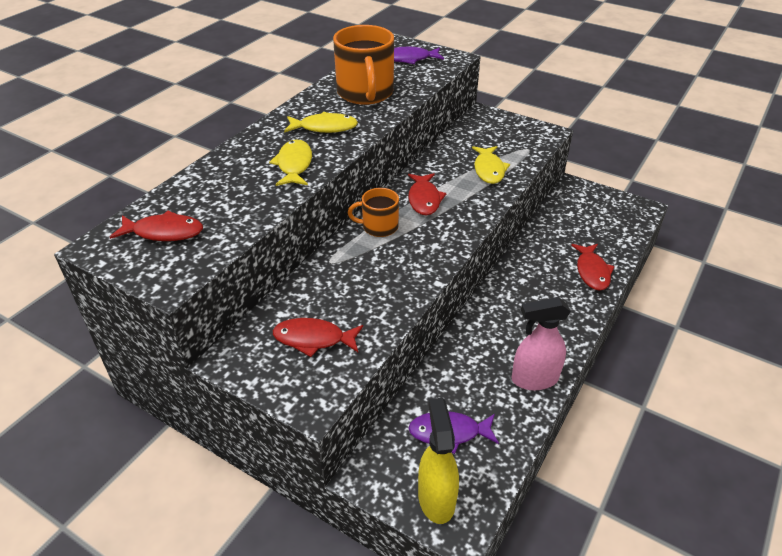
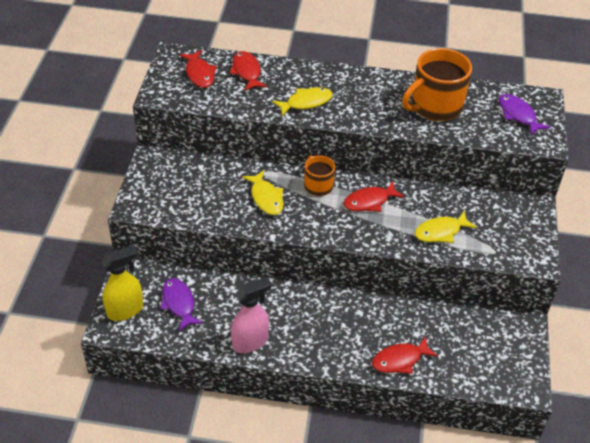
camera: 65 degrees right, 5 degrees up
(313, 339) = (185, 189): red fish -> red fish (247, 72)
(324, 127) = (365, 101): yellow fish -> yellow fish (266, 198)
(534, 379) = (250, 342): pink spray bottle -> pink spray bottle turned 90 degrees clockwise

